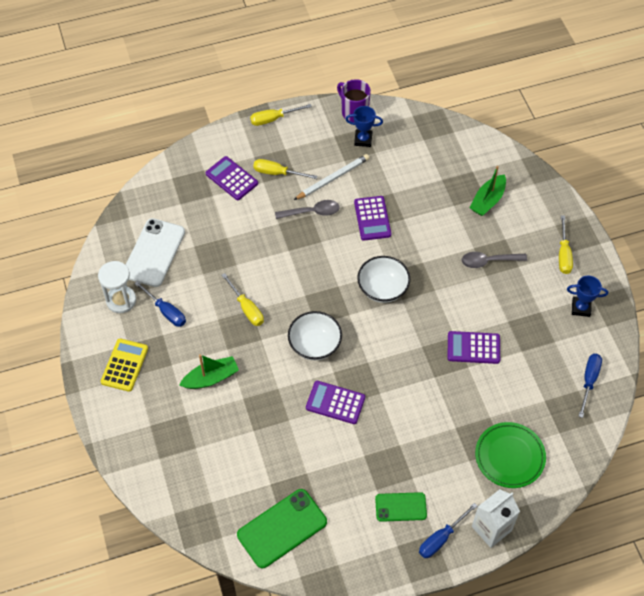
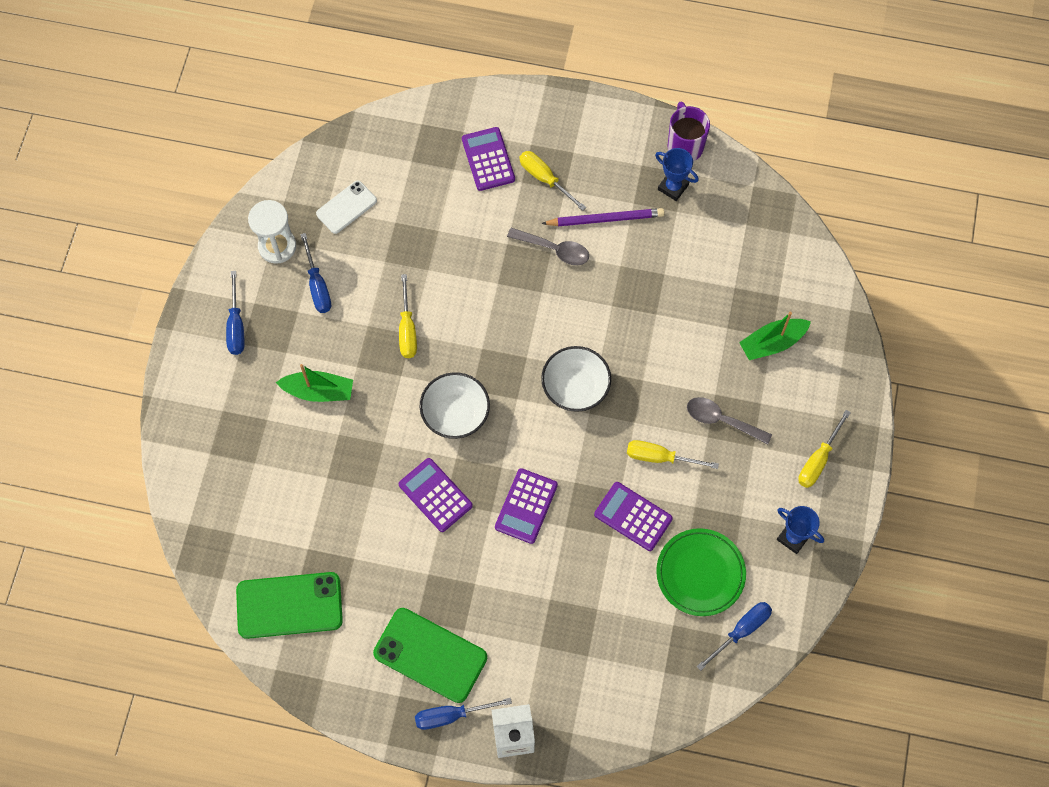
camera: 30 degrees right, 10 degrees up
(124, 365) = (236, 325): yellow calculator -> blue screwdriver
(154, 253) = (346, 207): white phone -> white phone, size x0.61
(273, 119) = (583, 106): yellow screwdriver -> yellow screwdriver (660, 457)
(333, 178) = (605, 219): white pencil -> purple pencil
(372, 218) = (619, 294): purple calculator -> purple calculator (526, 506)
(400, 507) = (430, 655): green phone -> green phone, size x1.65
(509, 457) = (588, 667): green plate -> green plate (700, 573)

